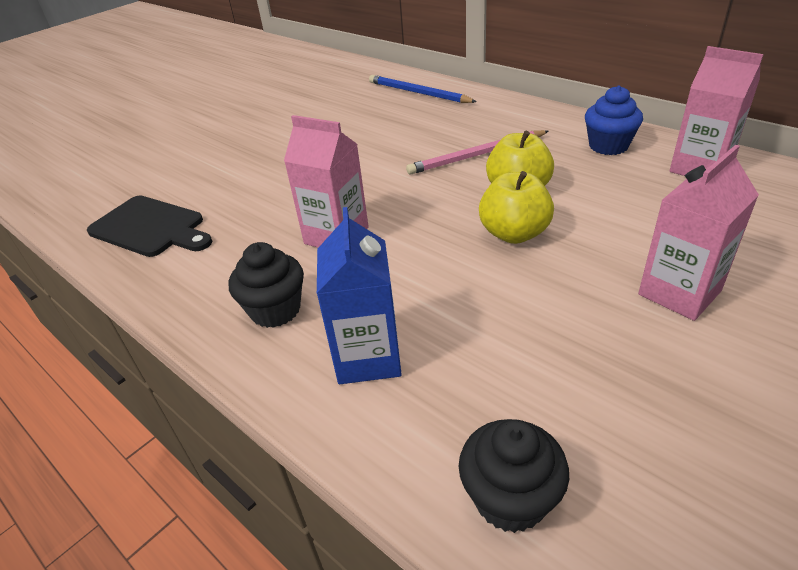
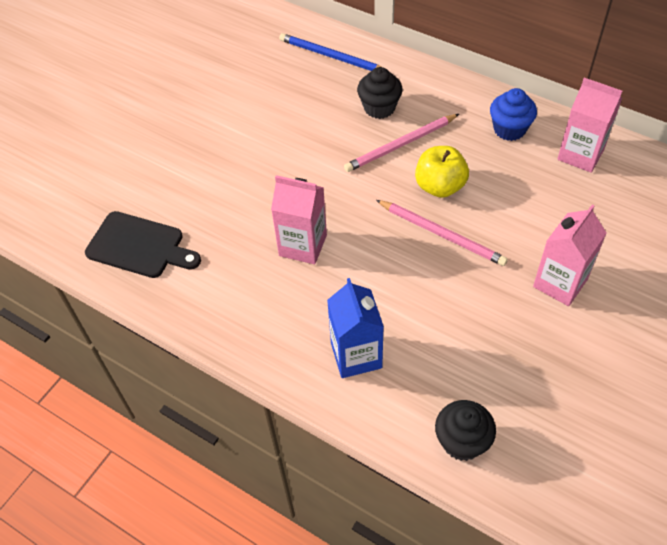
camera: 10 degrees left, 15 degrees up
(275, 310) = (277, 321): black cupcake -> black cupcake (379, 108)
(514, 233) = (442, 234): yellow apple -> pink pencil

